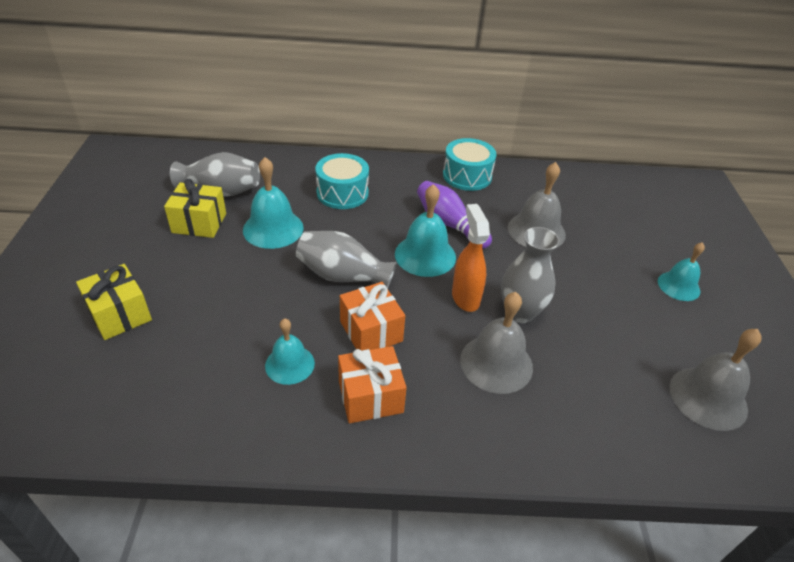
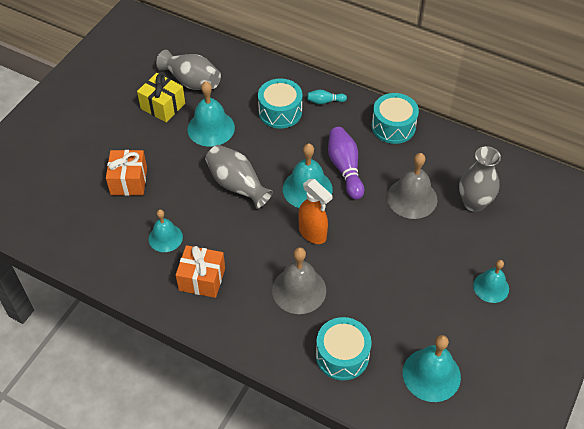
camera: 30 degrees right, 10 degrees up
(120, 314) = (82, 163): yellow gift -> none
(371, 331) = (230, 234): orange gift -> orange gift (129, 181)
(383, 172) = (325, 101): none -> turquoise bowling pin
(465, 297) = (313, 234): orange spray bottle -> orange spray bottle turned 120 degrees clockwise
(520, 312) = (344, 260): grey vase -> grey vase (474, 203)
(602, 418) = (342, 355): none -> turquoise drum
(708, 398) = (431, 374): grey bell -> turquoise bell

